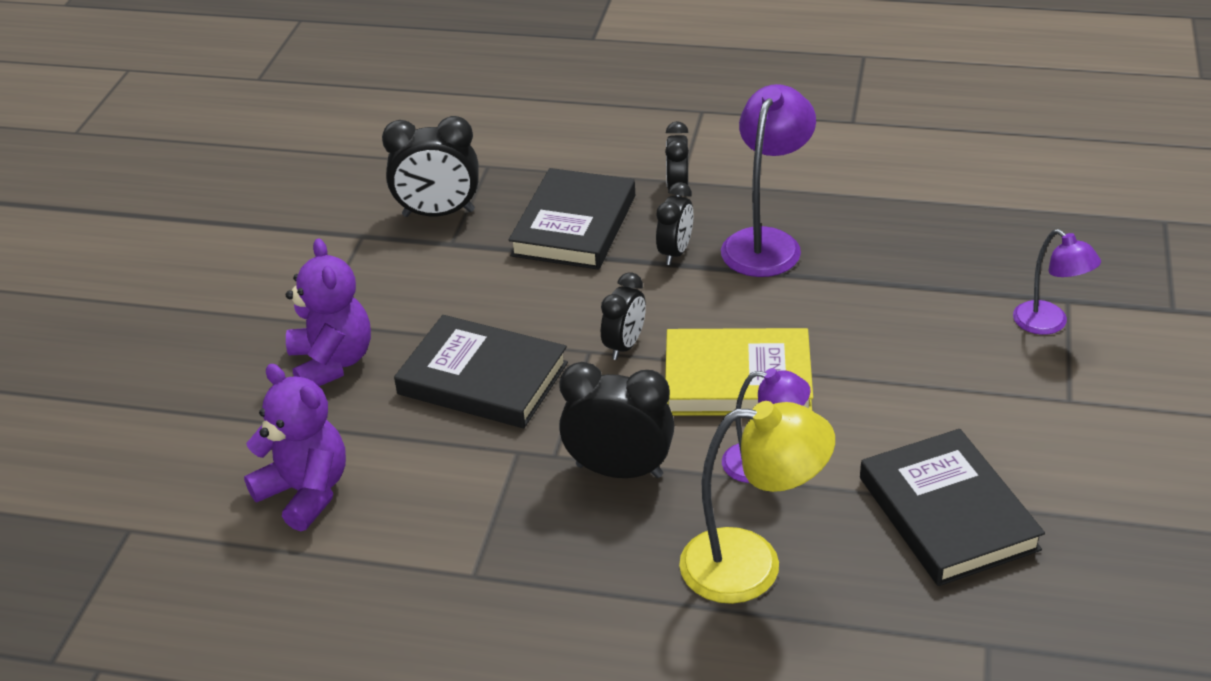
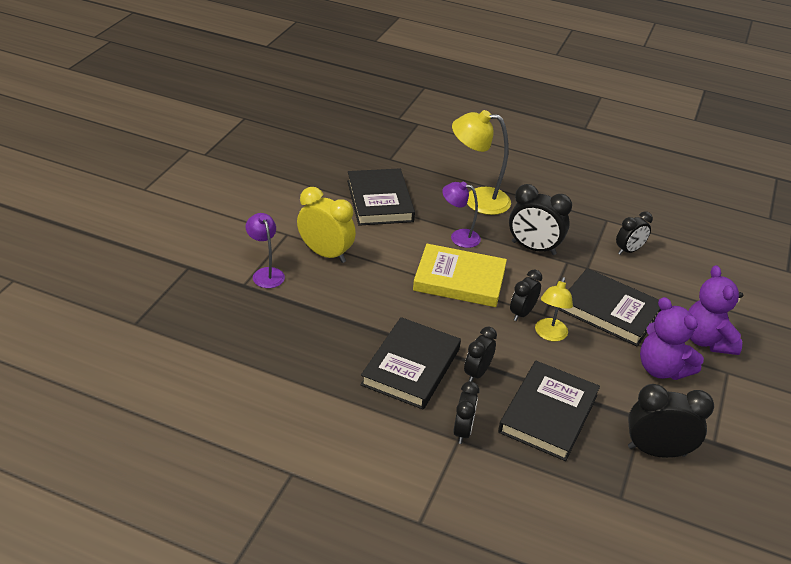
camera: 175 degrees left, 0 degrees up
(306, 492) = (699, 270): purple teddy bear -> purple teddy bear (661, 369)
(435, 506) = (629, 250): none -> black clock
(579, 322) = (549, 335): none -> yellow lamp
(766, 242) = (411, 367): purple lamp -> black book
(979, 377) = (325, 254): none -> yellow clock

